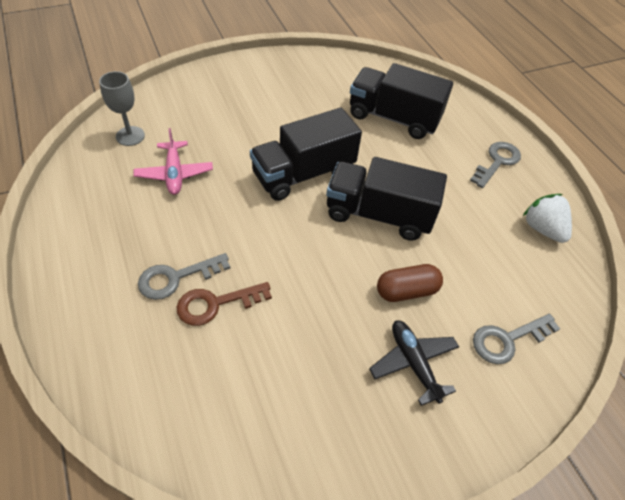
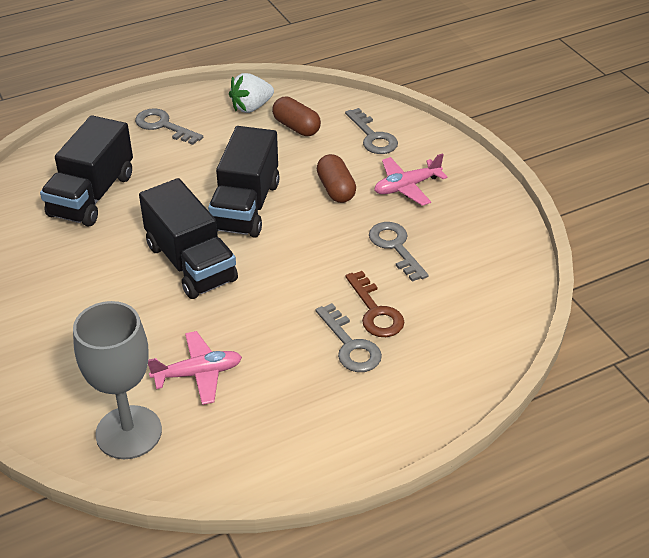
camera: 90 degrees left, 10 degrees down
(130, 136) = (128, 432): grey goblet -> grey goblet, size x1.68
(308, 336) = (395, 247): none -> grey key
(413, 363) = (406, 187): black plane -> pink plane
(513, 265) = (296, 127): none -> brown capsule

